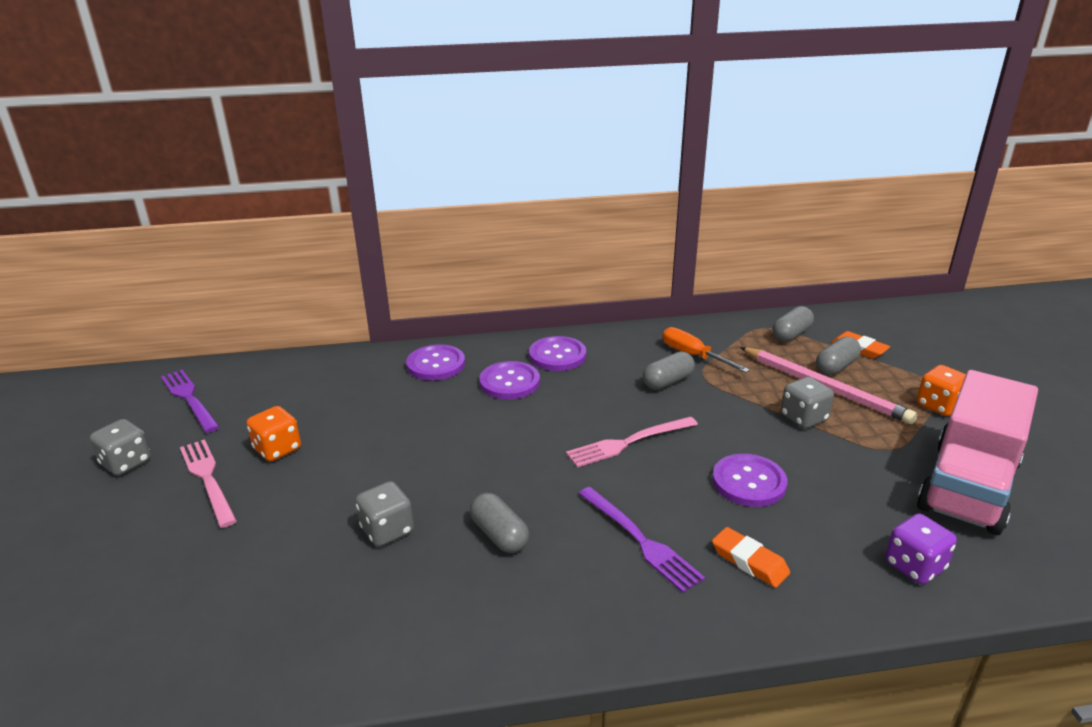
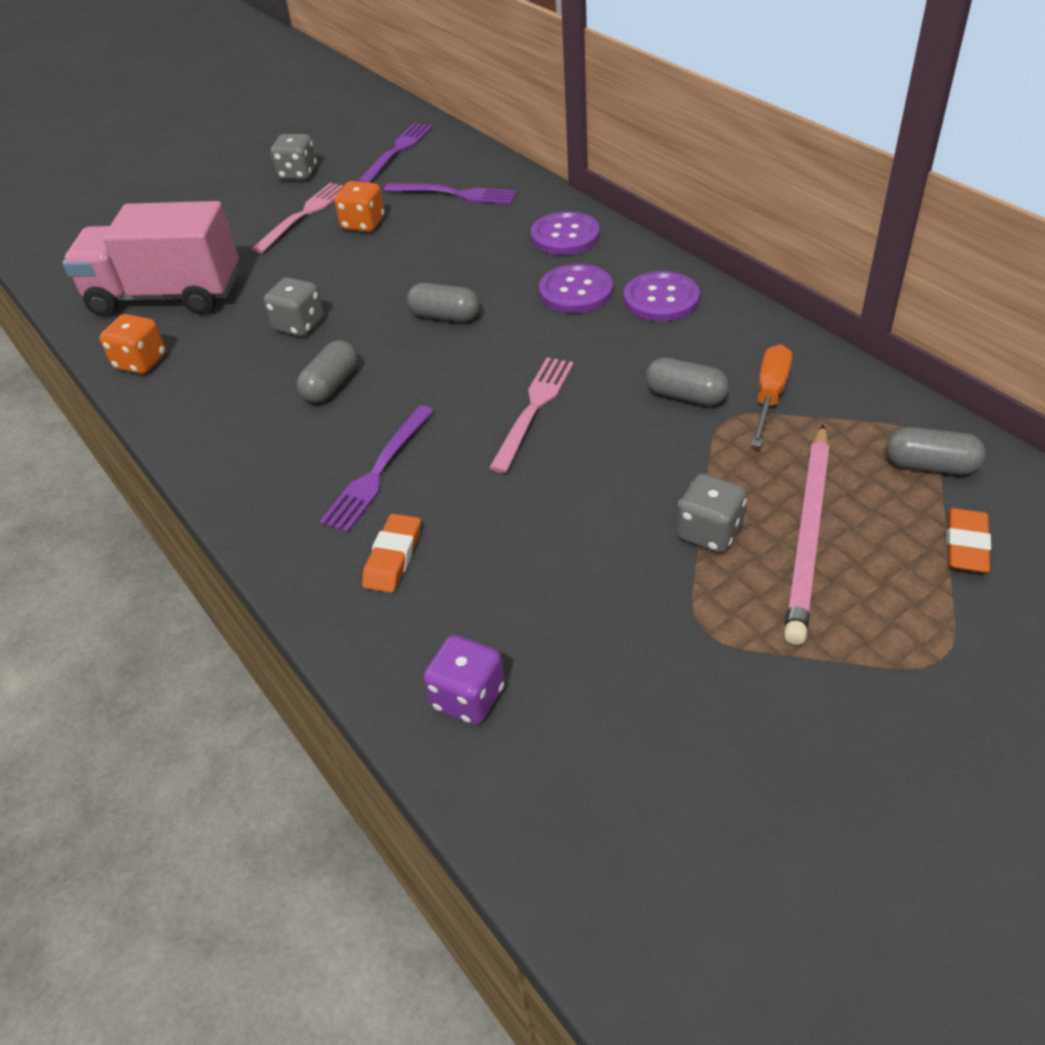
camera: 65 degrees right, 15 degrees up
(306, 391) = (455, 194): none -> purple fork
(628, 442) = (534, 409): pink fork -> pink fork turned 75 degrees clockwise
(749, 482) = (530, 520): purple button -> none
(836, 367) = (881, 532): grey capsule -> grey capsule (445, 316)
(939, 405) = (877, 668): orange dice -> orange dice (141, 362)
(967, 487) = (676, 730): pink truck -> pink truck (166, 296)

